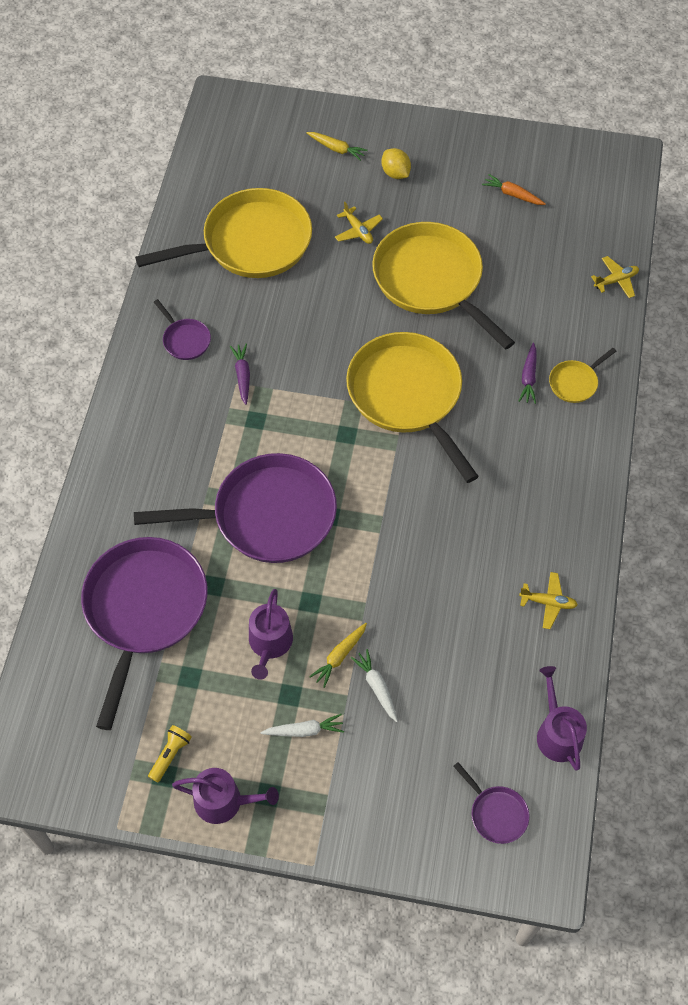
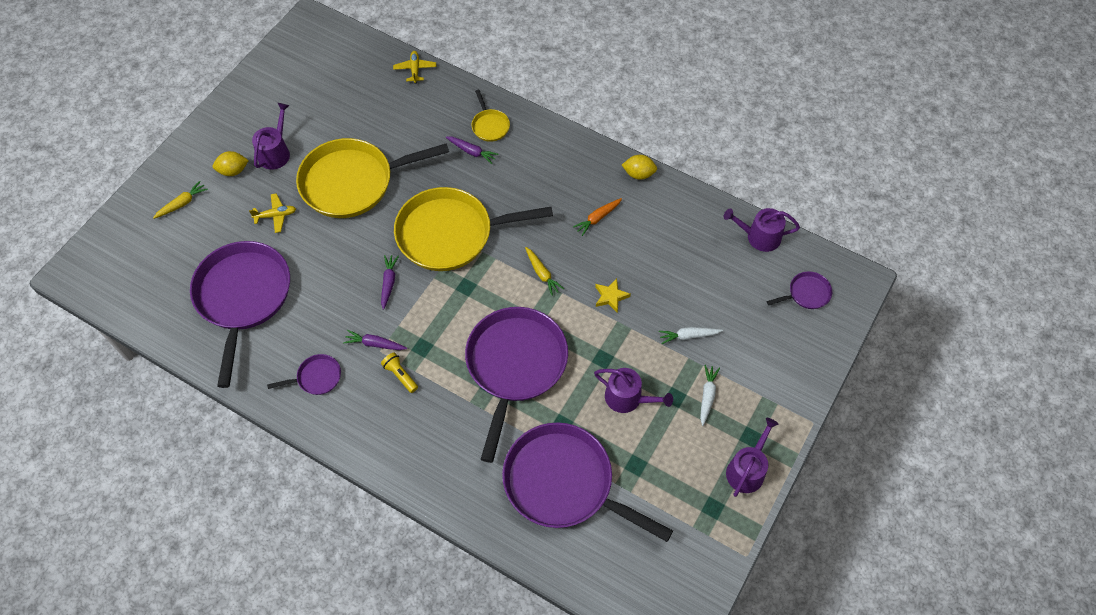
camera: 70 degrees left, 0 degrees up
(170, 755) = (697, 498): yellow flashlight -> yellow flashlight (400, 375)
(250, 243) = (243, 297): yellow pan -> purple pan
(320, 361) = (388, 283): none -> purple carrot
(339, 656) = (655, 353): yellow carrot -> yellow carrot (542, 273)
(395, 586) = (611, 296): none -> yellow star
(436, 199) = (275, 152): none -> purple watering can
(513, 194) = (301, 102): orange carrot -> orange carrot (598, 218)
(548, 602) = (660, 206): yellow plane -> none
(585, 564) = (638, 174): none -> yellow lemon

